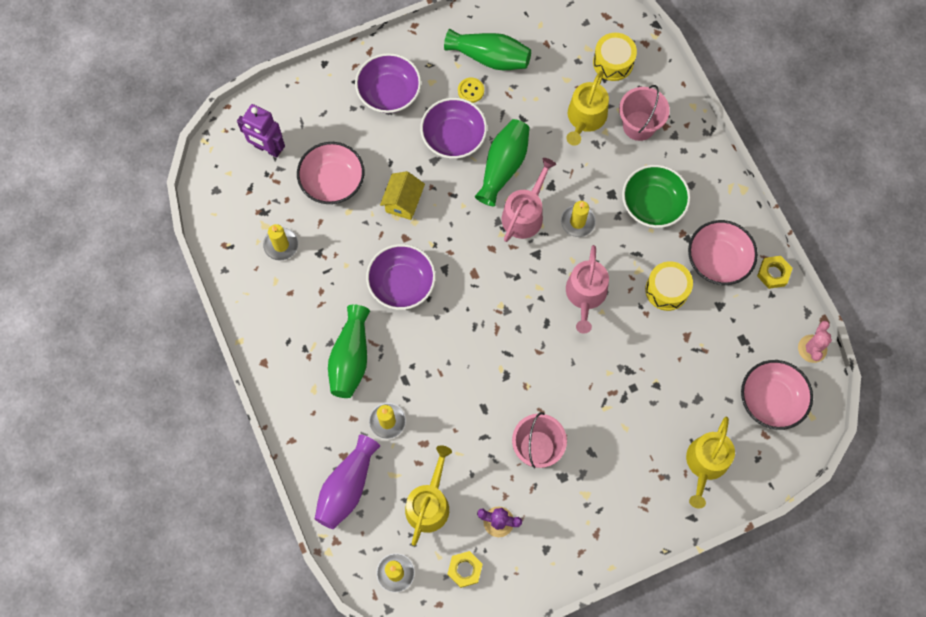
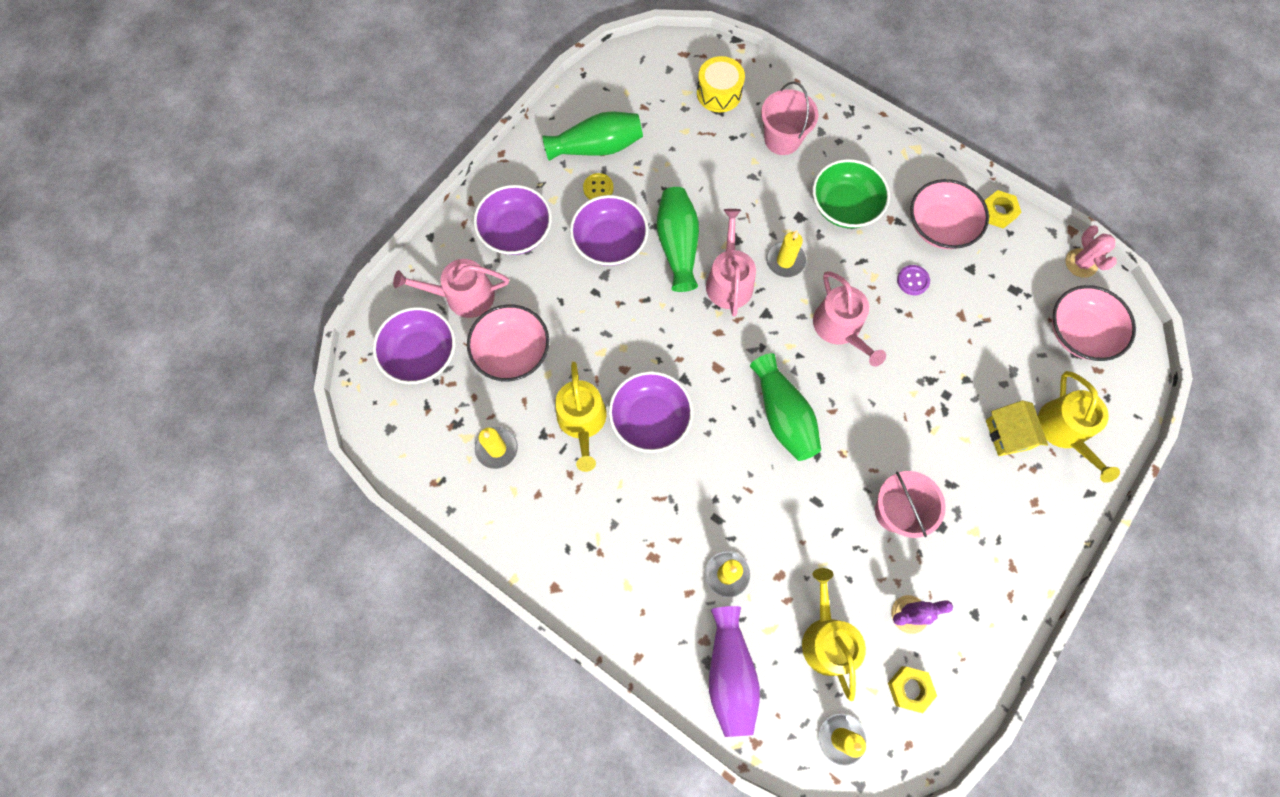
camera: 30 degrees left, 0 degrees up
(267, 148) = (421, 354): purple robot -> purple bowl
(322, 121) = (463, 296): none -> pink watering can
(350, 358) = (646, 528): green vase -> green vase (783, 415)
(403, 202) = (599, 334): yellow house -> yellow house (1007, 434)
(585, 118) = (727, 158): yellow watering can -> yellow watering can (582, 421)
(666, 290) = (912, 281): yellow drum -> purple button

